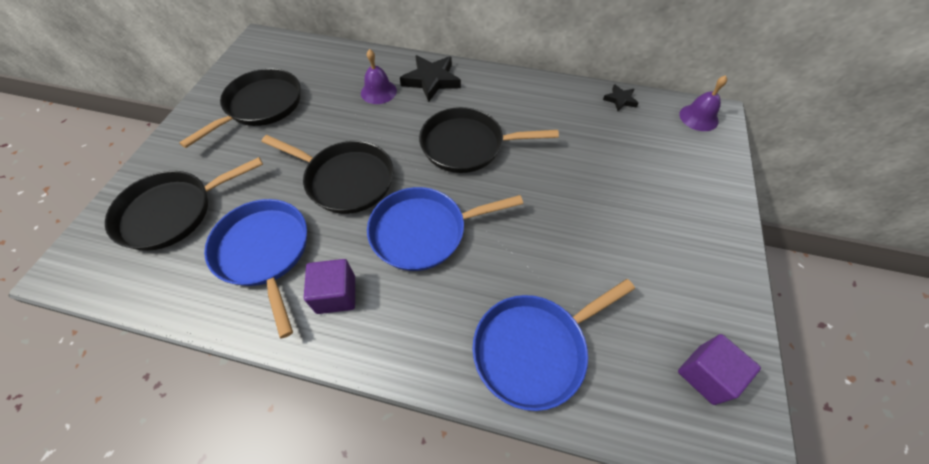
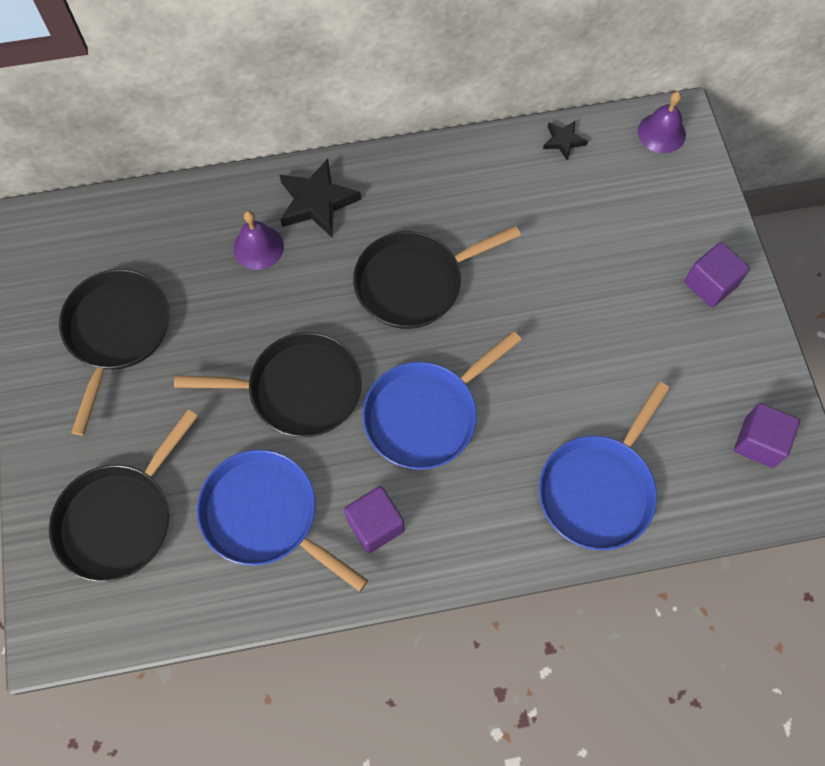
camera: 25 degrees left, 10 degrees up
(703, 228) = (710, 284): none -> purple cube

